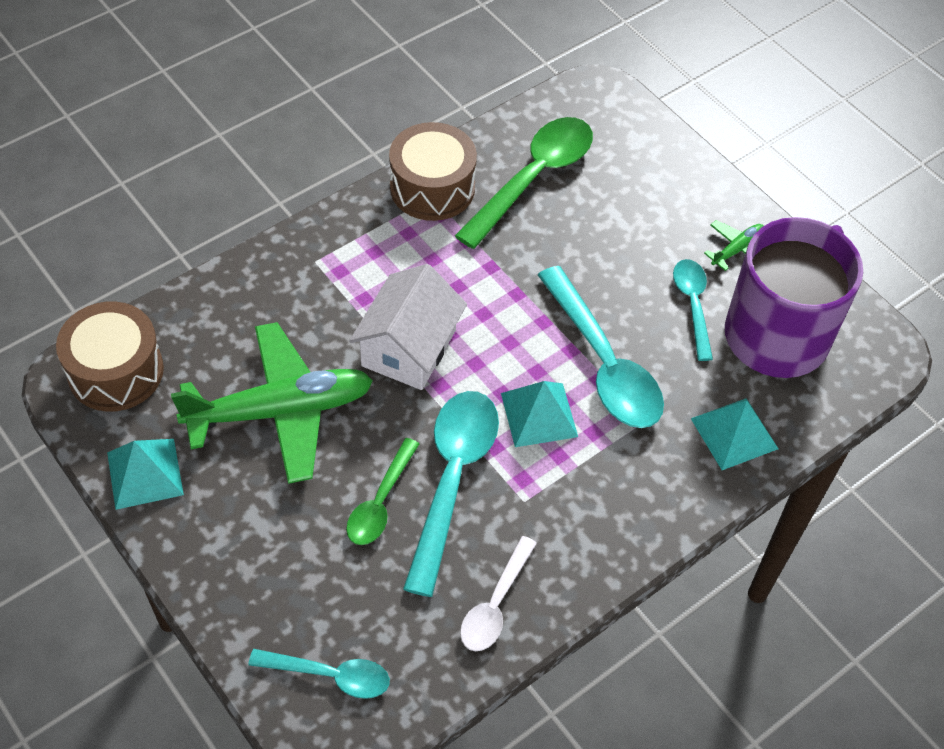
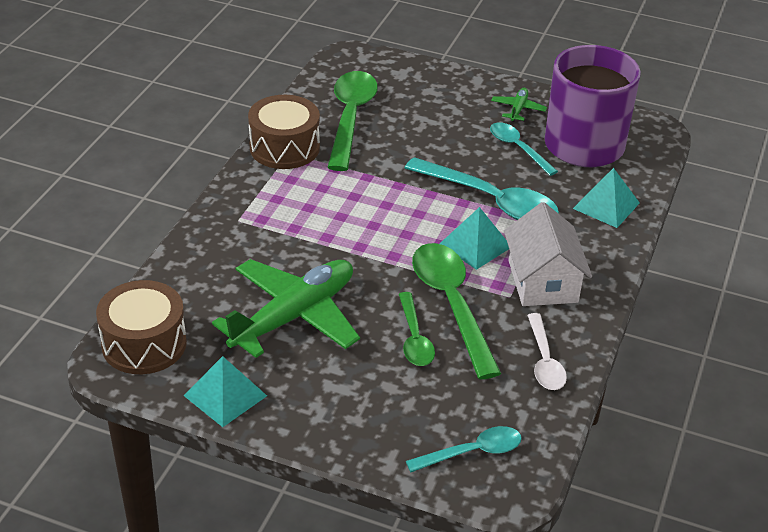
camera: 30 degrees left, 15 degrees down
(409, 348) = (352, 243): white house -> white house (543, 281)
(452, 480) = (452, 305): turquoise spoon -> green spoon

